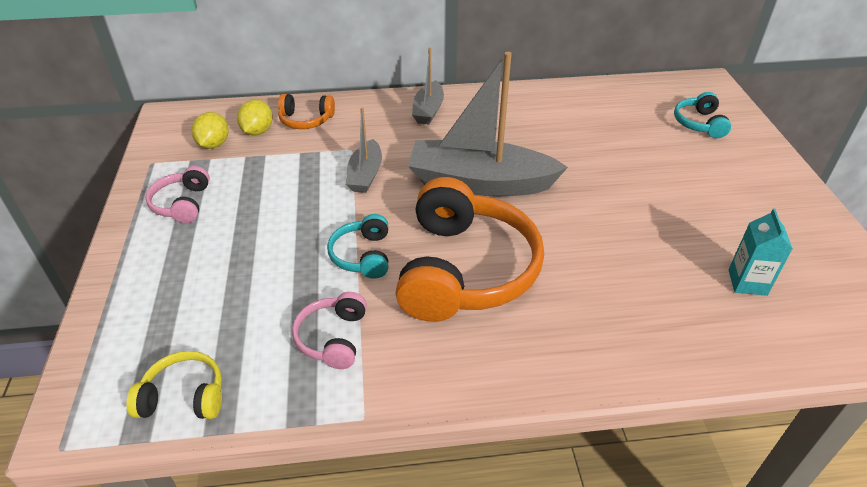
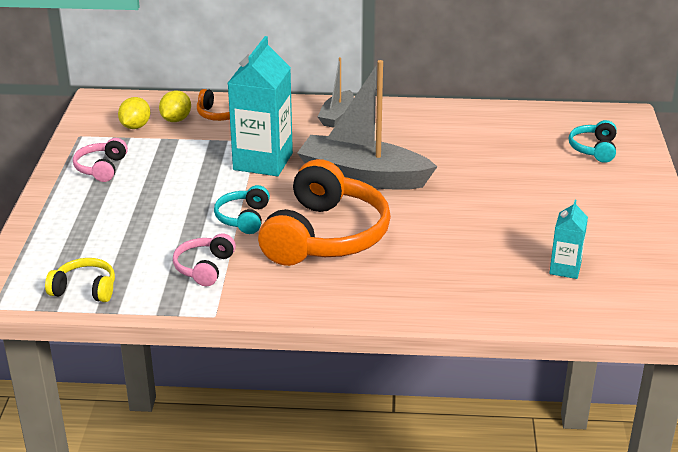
camera: 10 degrees right, 10 degrees down
(365, 175) = (263, 161): grey boat -> turquoise carton

